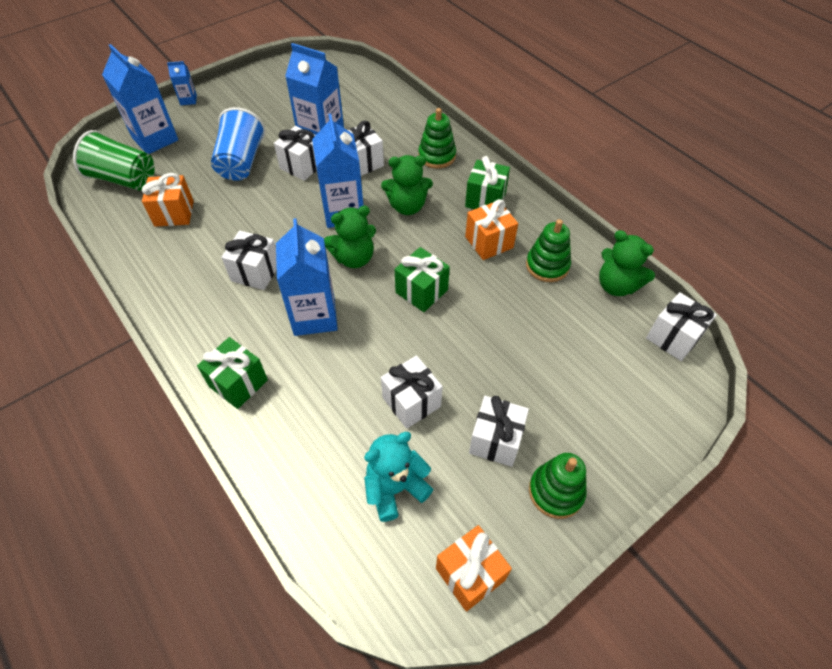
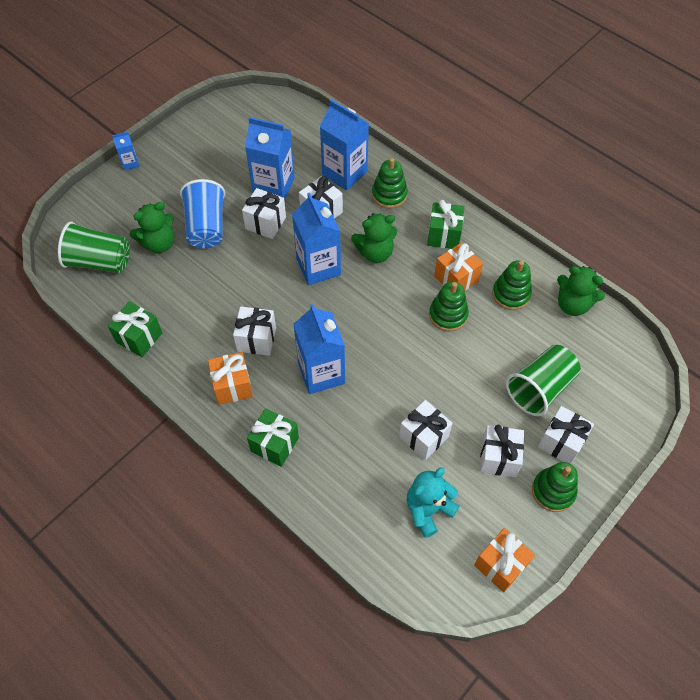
camera: 10 degrees left, 5 degrees up
(155, 139) = (113, 213): blue carton -> blue carton (344, 173)
(174, 213) = (161, 291): orange gift -> orange gift (232, 386)
(354, 258) = (340, 312): green teddy bear -> green teddy bear (159, 243)
(421, 291) = (408, 335): green gift -> green gift (139, 337)
(471, 277) = (448, 315): none -> green stacking toy
(561, 369) = (540, 388): none -> green cup
(673, 338) = (625, 346): white gift -> white gift (561, 442)

